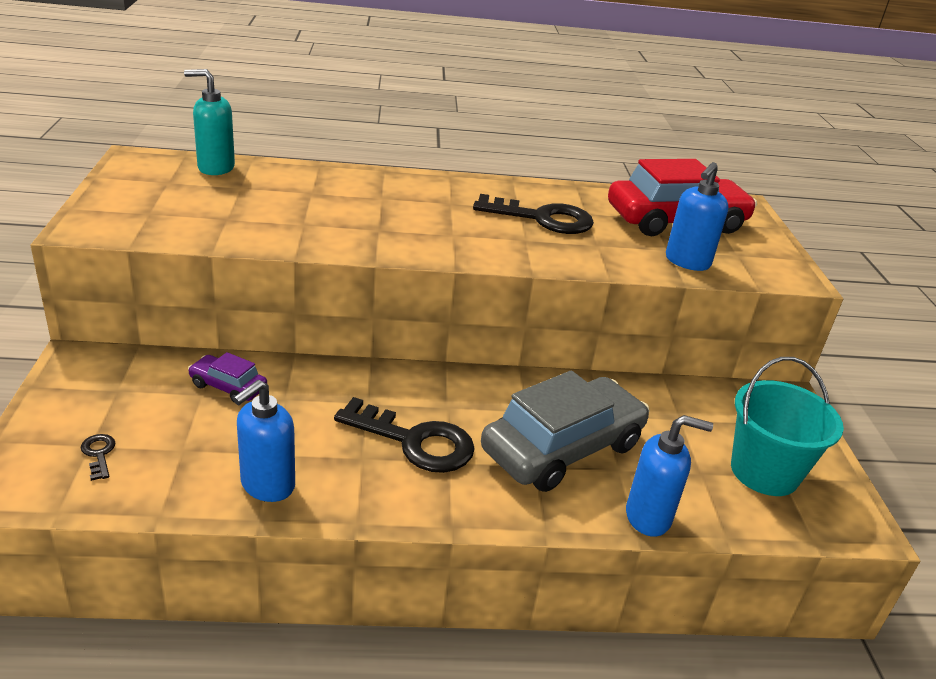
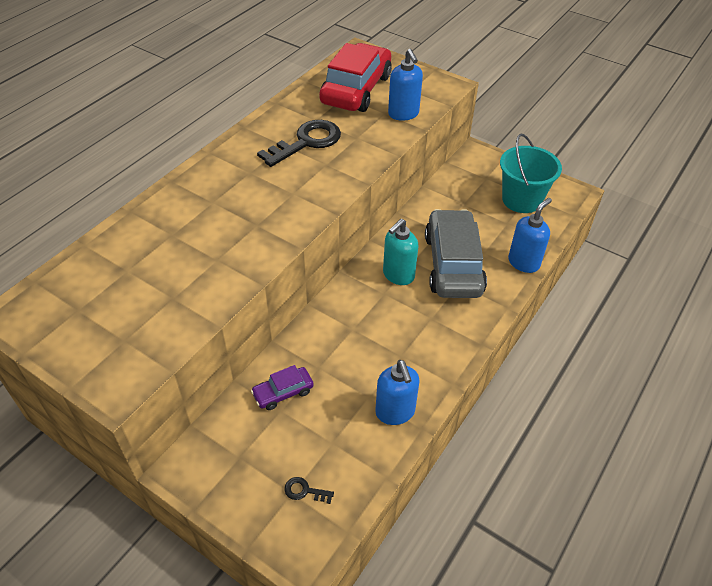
camera: 50 degrees left, 15 degrees up
(215, 168) = (78, 272): turquoise soap dispenser -> turquoise soap dispenser (398, 275)
(415, 441) = (404, 324): black key -> none

